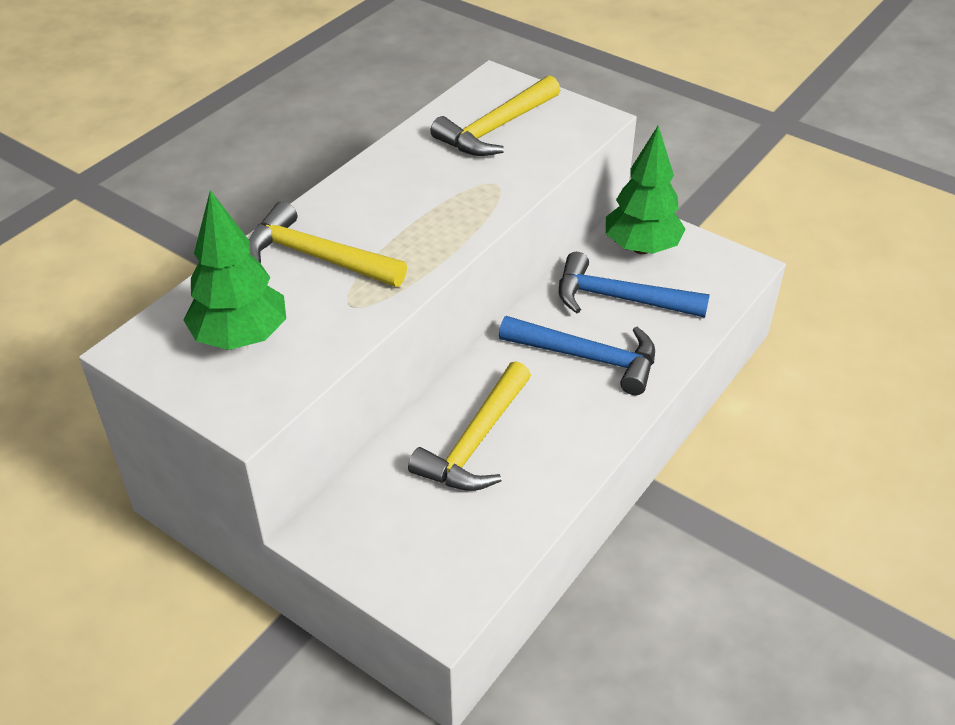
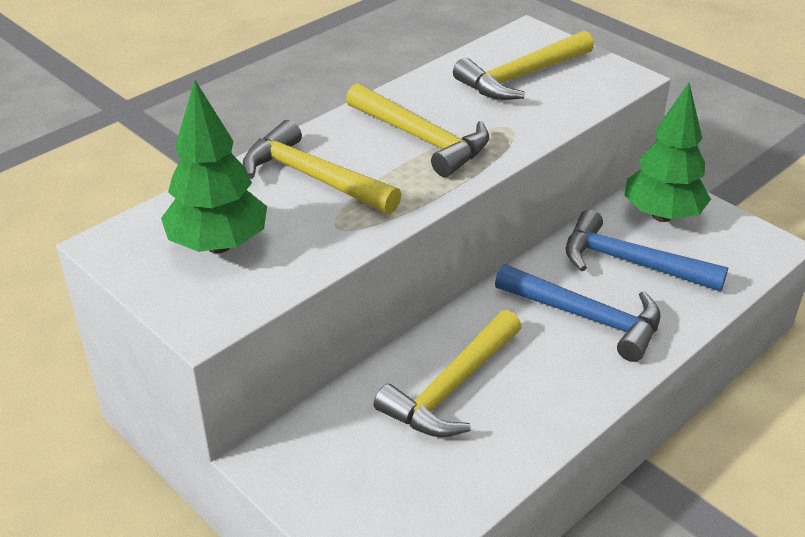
camera: 10 degrees right, 5 degrees down
(413, 205) = (422, 139): none -> yellow hammer

